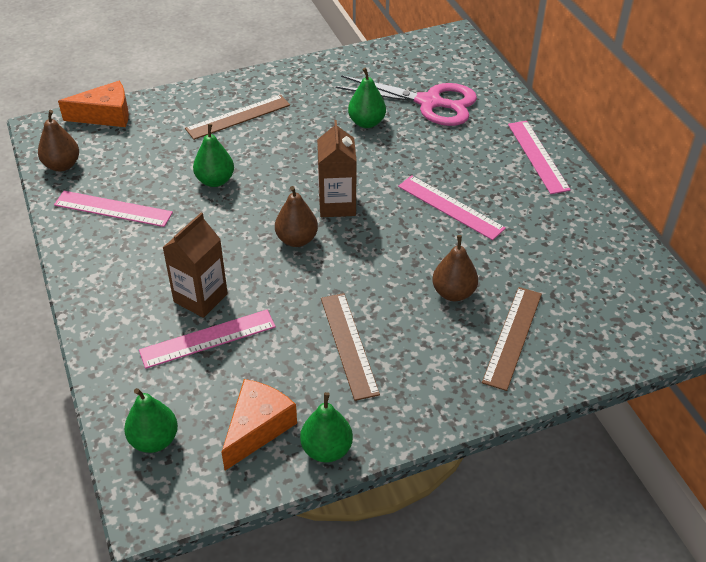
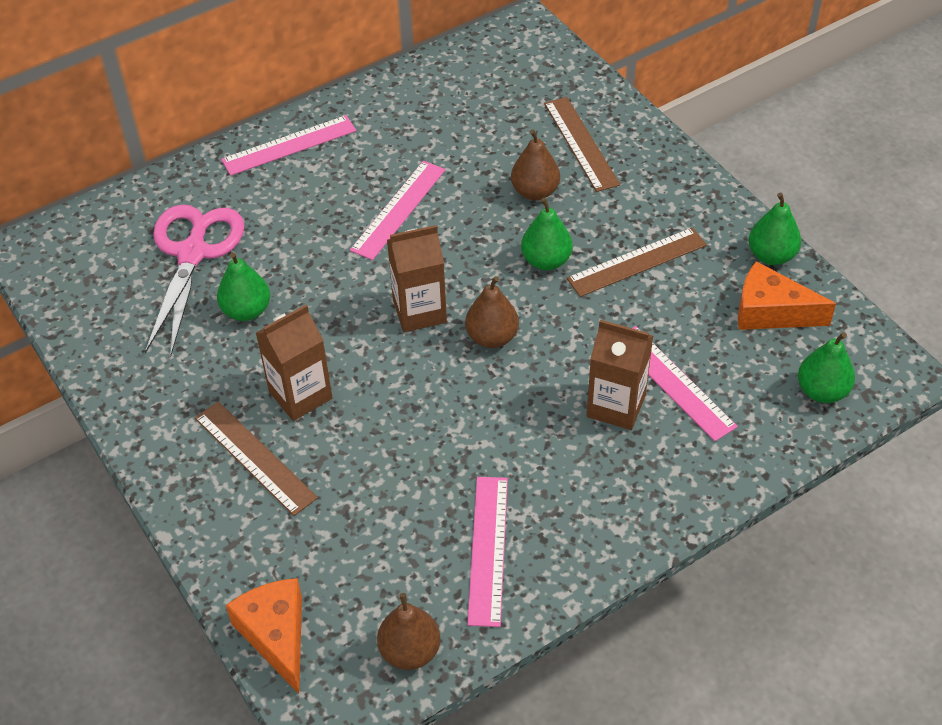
camera: 100 degrees left, 5 degrees up
(215, 181) = (402, 447): green pear -> green pear (546, 261)
(281, 140) = (300, 395): none -> brown carton
(512, 337) = (581, 143): brown ruler -> brown ruler turned 60 degrees clockwise

